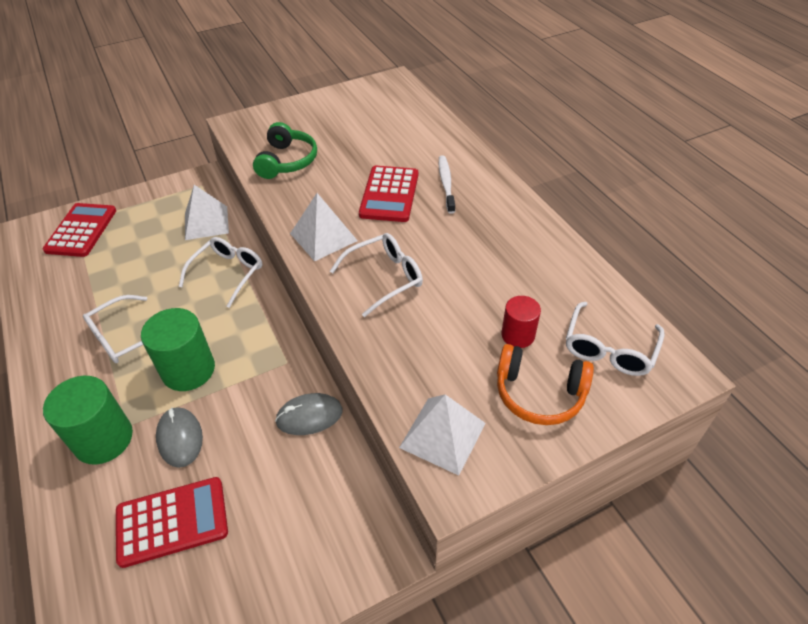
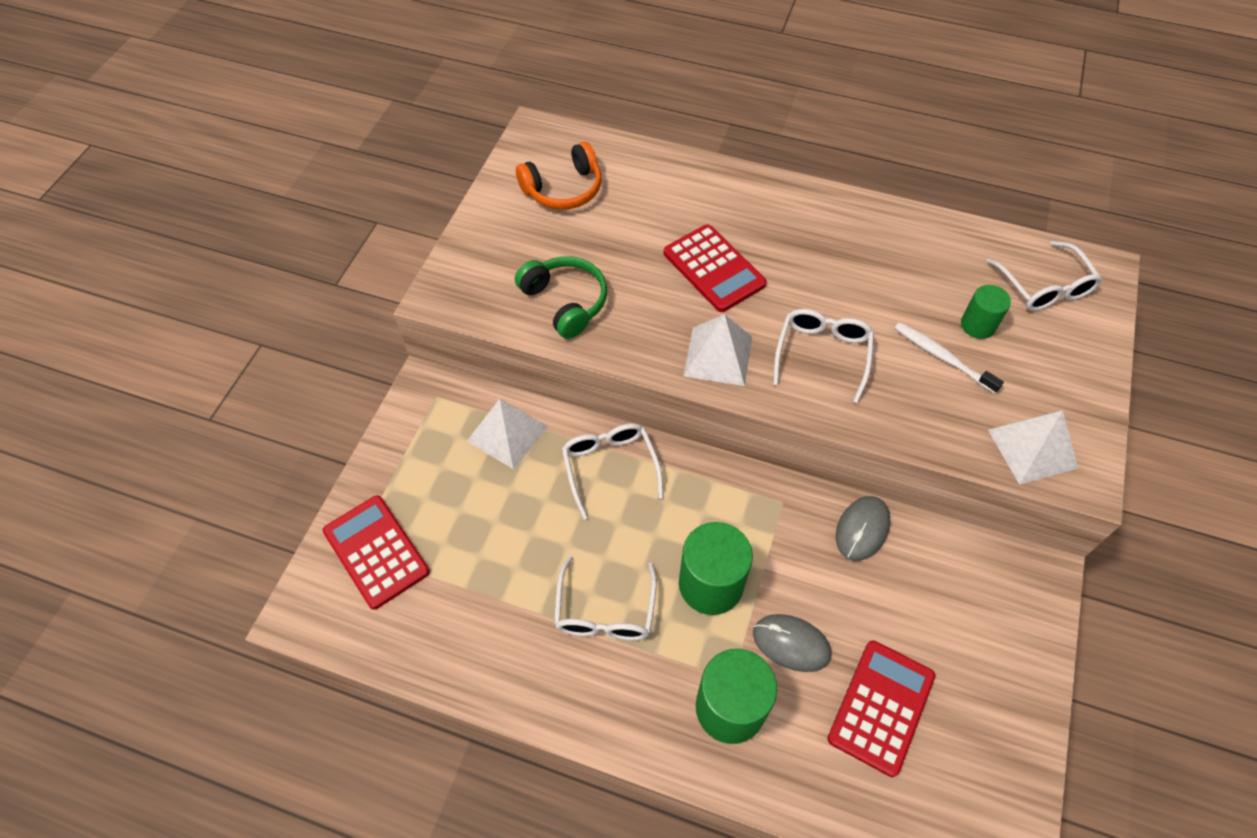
camera: 45 degrees left, 10 degrees up
(446, 184) = (746, 222): white toothbrush -> white toothbrush (942, 357)
(518, 335) = (978, 325): red cylinder -> green cylinder
(539, 393) = (1047, 361): orange headphones -> orange headphones (563, 189)

